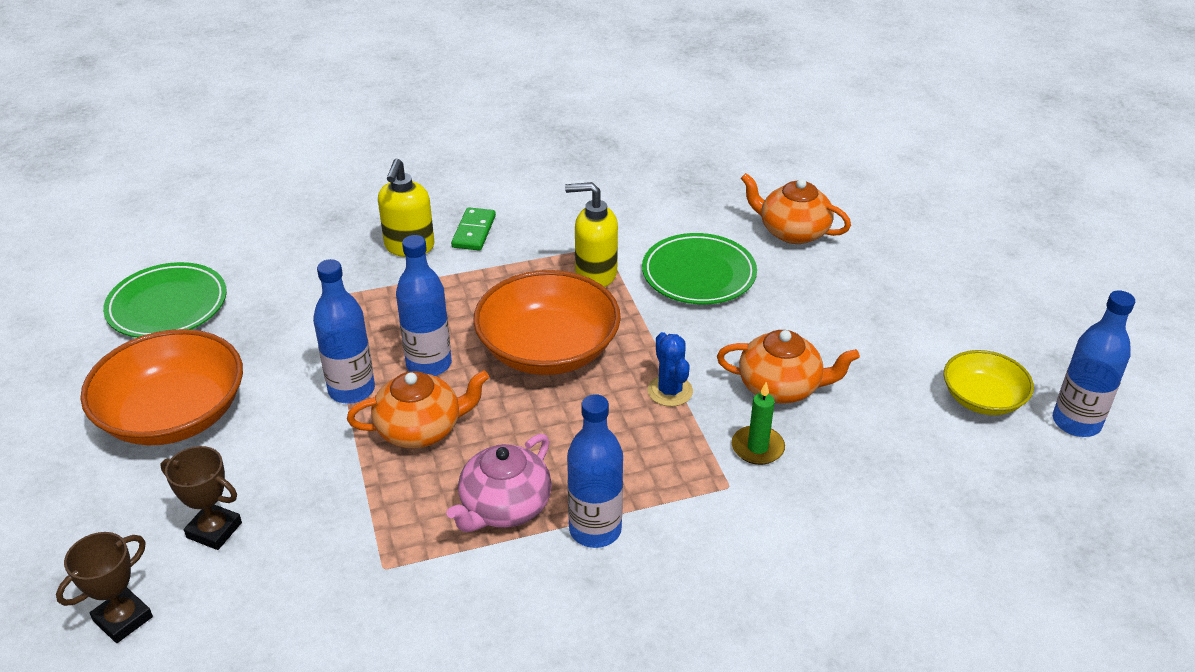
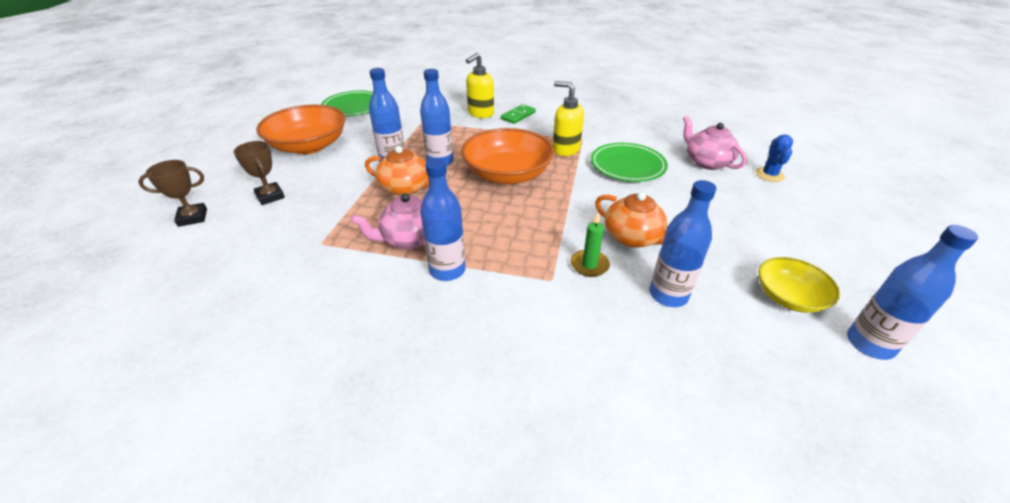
camera: 30 degrees right, 0 degrees up
(670, 391) = (559, 216): blue cactus -> blue cactus (769, 175)
(792, 232) = (706, 162): orange teapot -> pink teapot
(866, 449) = (668, 295): none -> blue bottle

